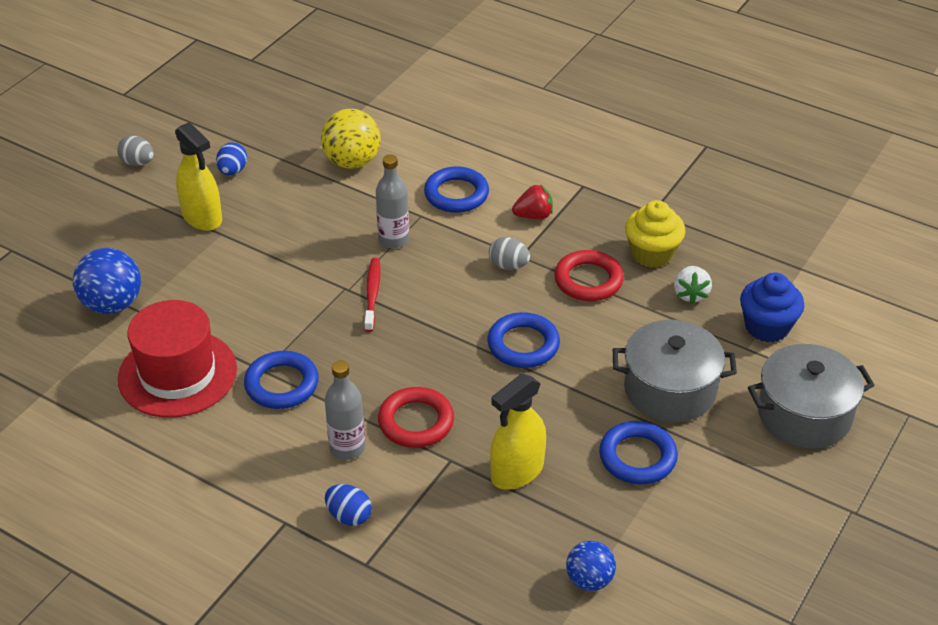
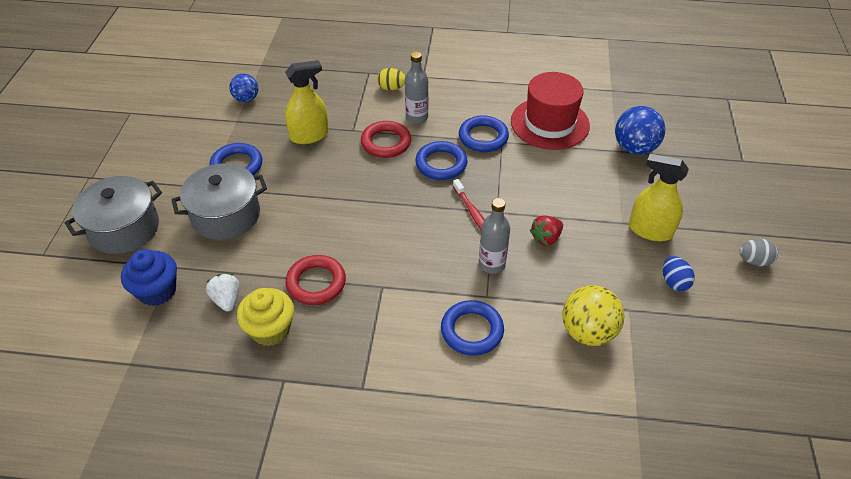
camera: 155 degrees right, 5 degrees up
(349, 516) = (391, 88): blue egg -> yellow egg
(508, 265) = (387, 273): grey egg -> none
(517, 471) = (309, 135): yellow spray bottle -> yellow spray bottle turned 45 degrees clockwise
(523, 345) = (343, 213): blue ring -> blue ring (441, 164)
(534, 216) = (391, 332): red strawberry -> red strawberry (546, 238)

